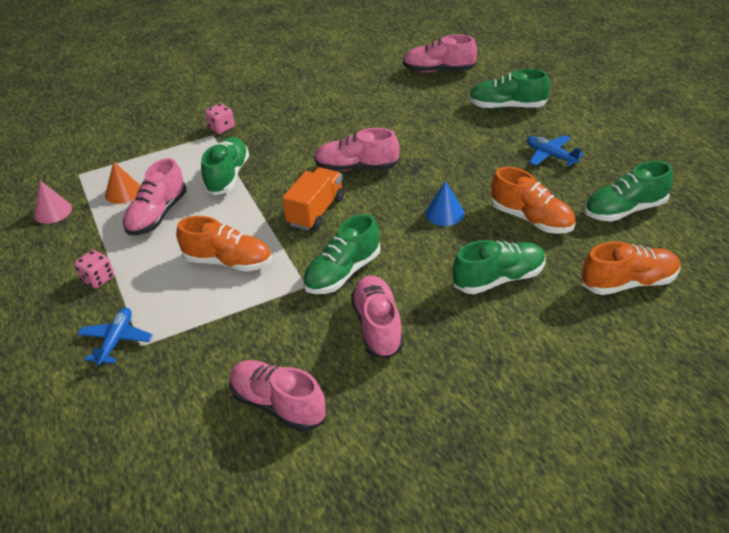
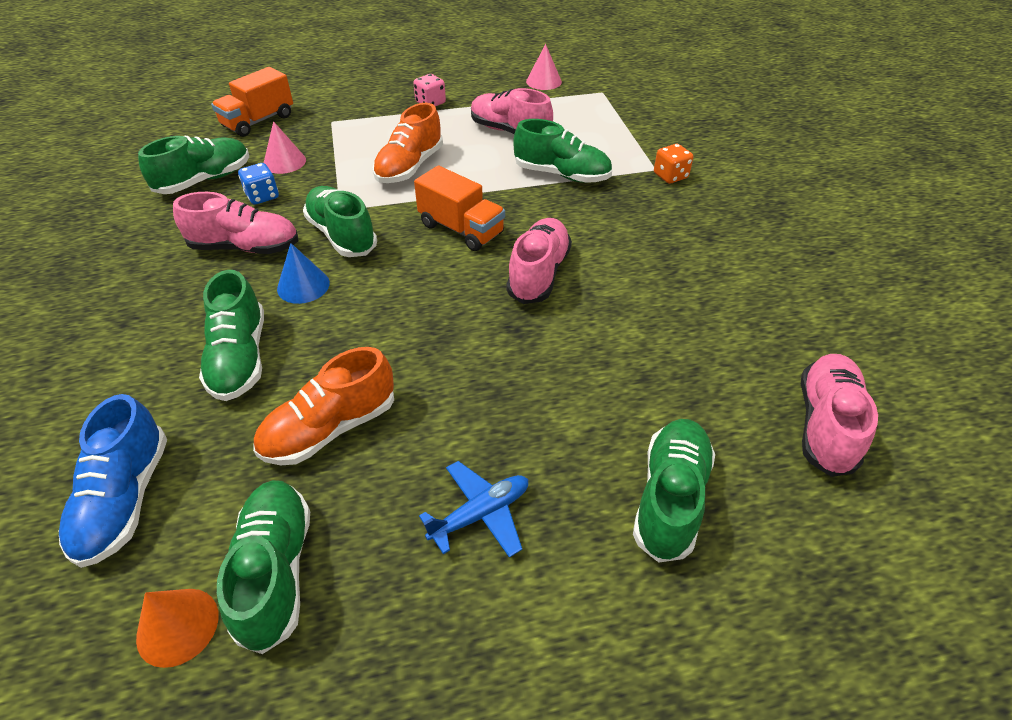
camera: 100 degrees right, 5 degrees up
(116, 341) = (345, 111): blue plane -> none
(123, 192) = (559, 114): orange cone -> orange cone (177, 626)
(142, 411) = (258, 121): none -> orange truck
(221, 128) = (670, 176): pink dice -> orange dice
(231, 353) = (284, 162): none -> pink cone
(278, 405) = (205, 180): pink shoe -> green shoe
(297, 346) = (262, 196): none -> blue dice
(444, 213) = (397, 337): blue cone -> blue cone (303, 286)
(628, 283) = (125, 499): orange shoe -> blue shoe

